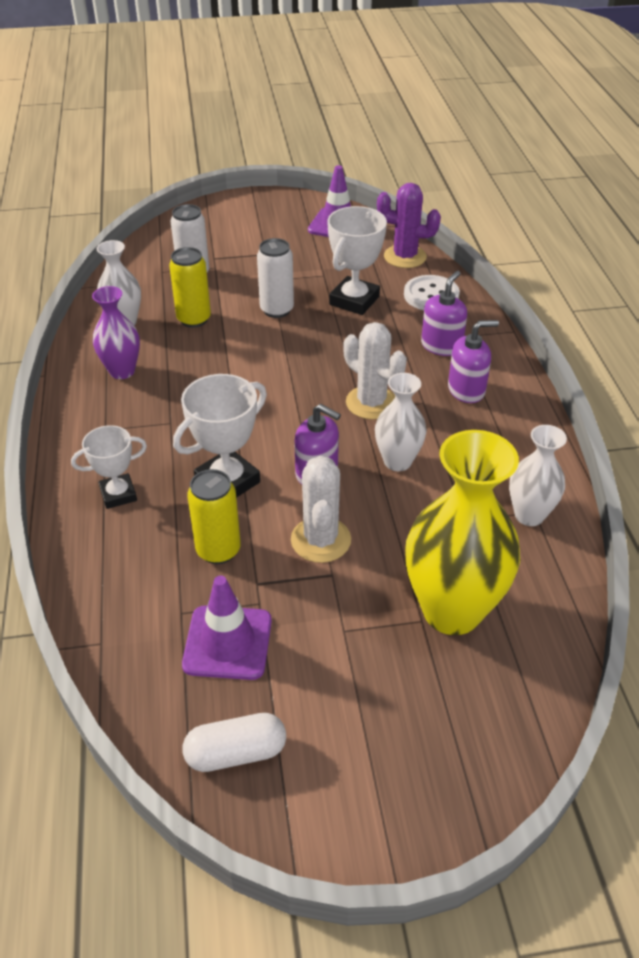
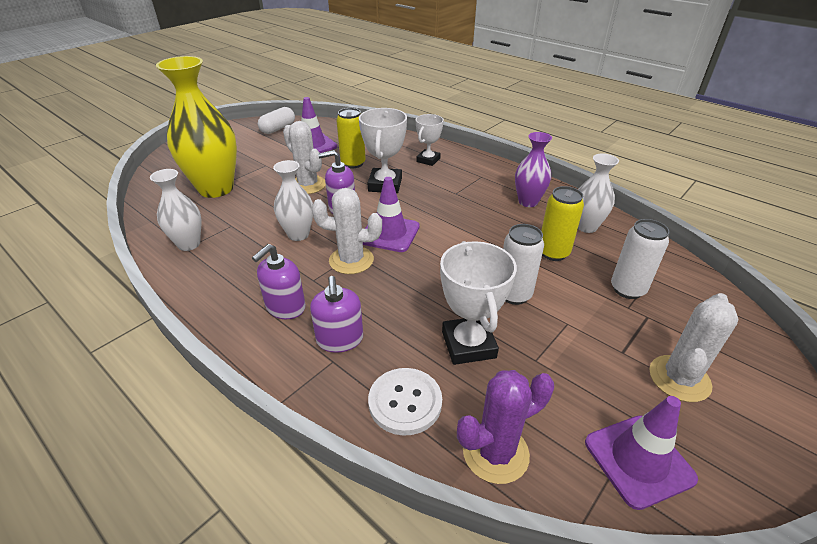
camera: 140 degrees right, 5 degrees down
(258, 232) = (679, 378): none -> white cactus
(304, 411) = (389, 233): none -> purple traffic cone

